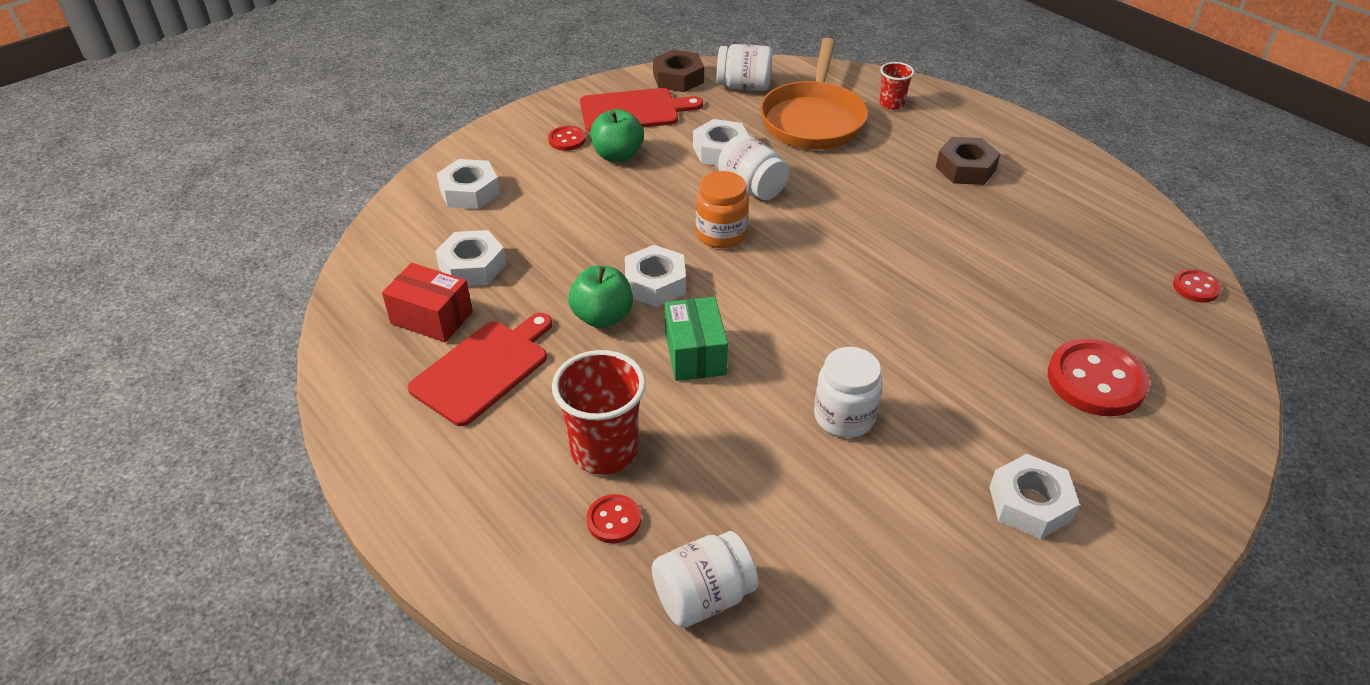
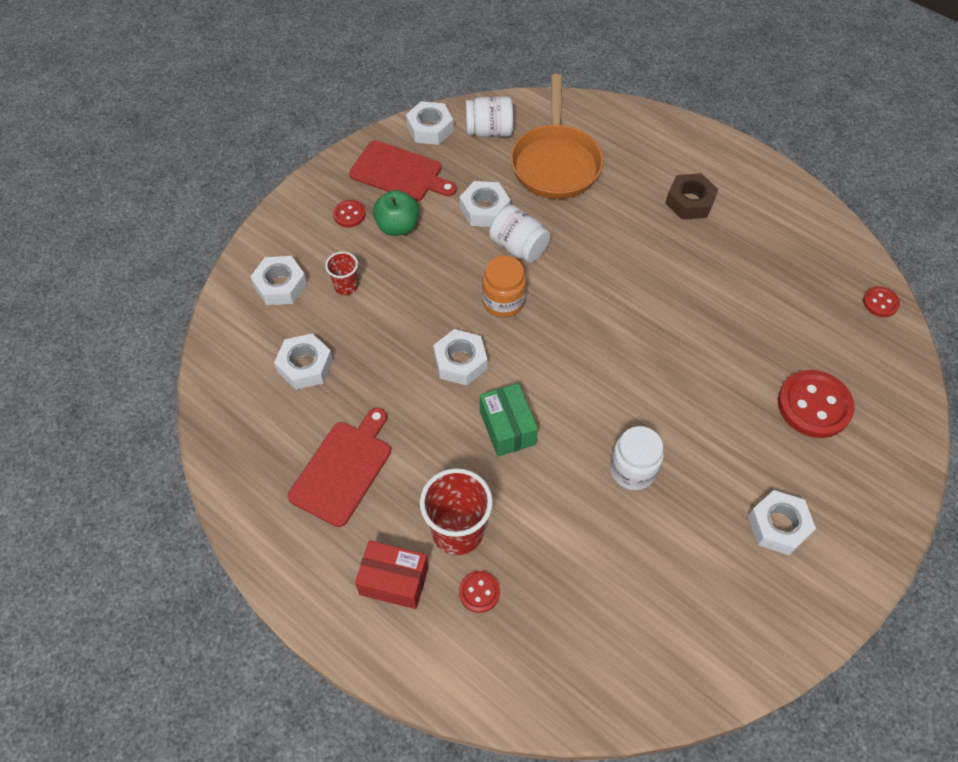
camera: 10 degrees left, 15 degrees up
(432, 317) = (286, 424): red box -> red box (394, 581)
(602, 317) = (425, 402): green apple -> none
(633, 111) = (399, 173): red cutting board -> red cutting board turned 45 degrees clockwise
(678, 78) = (430, 128): brown nut -> white nut
(703, 597) = (558, 646): white jar -> none
(891, 104) = (618, 136): red cup -> red cup (346, 286)

